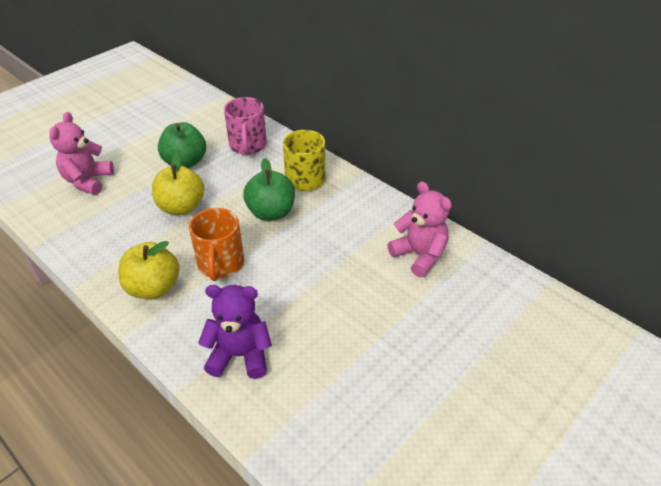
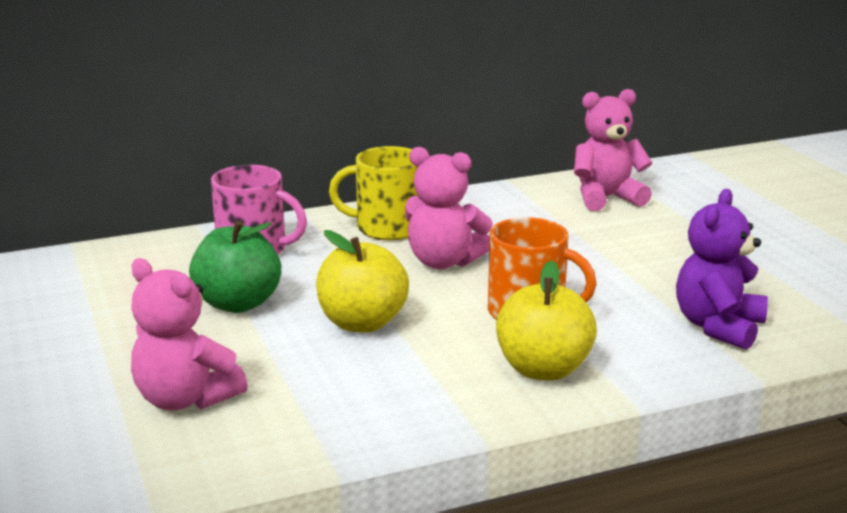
camera: 65 degrees left, 20 degrees down
(271, 212) = (443, 262): green apple -> pink teddy bear

